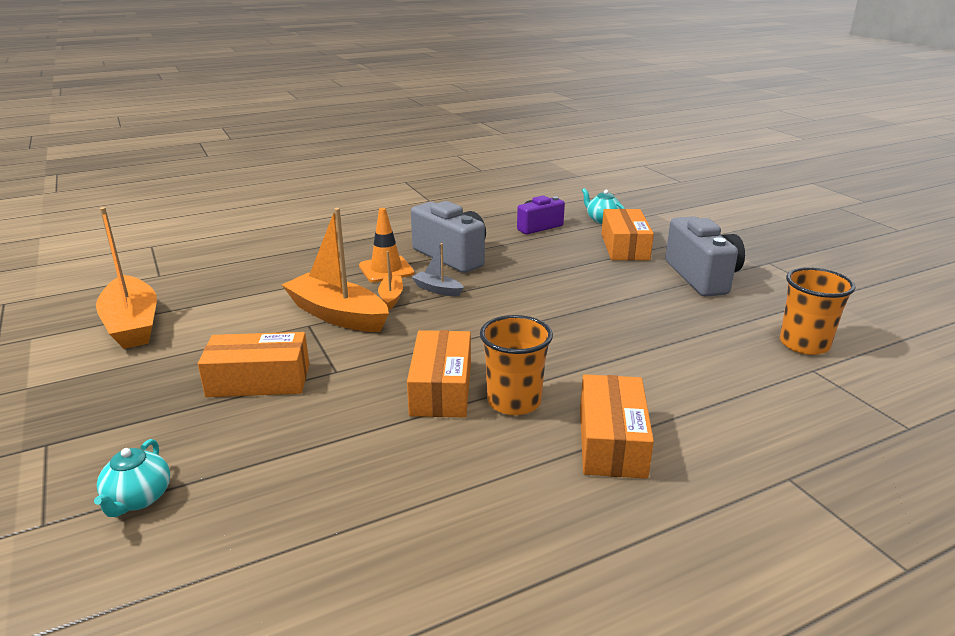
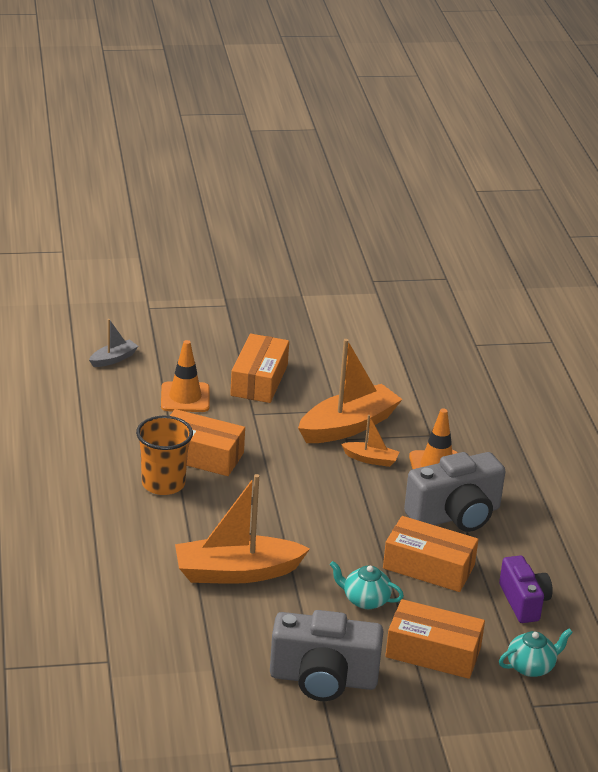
camera: 105 degrees right, 5 degrees up
(132, 324) = (379, 332): orange boat -> orange boat (237, 572)
(138, 499) = (151, 334): turquoise teapot -> turquoise teapot (365, 600)
(317, 426) = (185, 397): none -> orange traffic cone
(437, 290) = (375, 489): grey boat -> grey boat (113, 359)
(611, 441) = (89, 512): orange box -> orange box (428, 567)
(804, 344) = (150, 680): orange cup -> none

